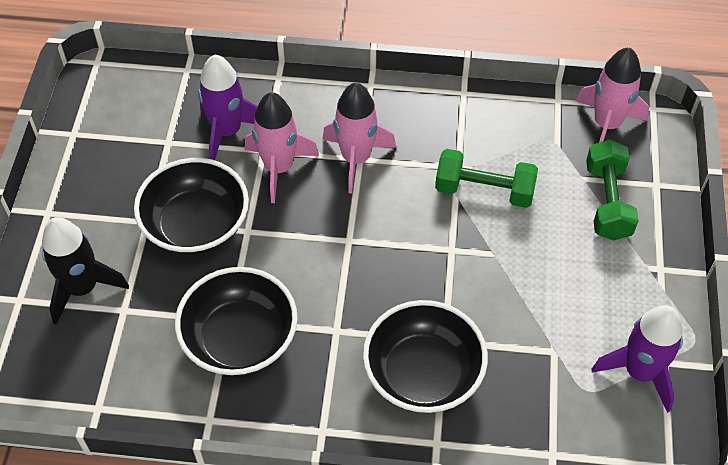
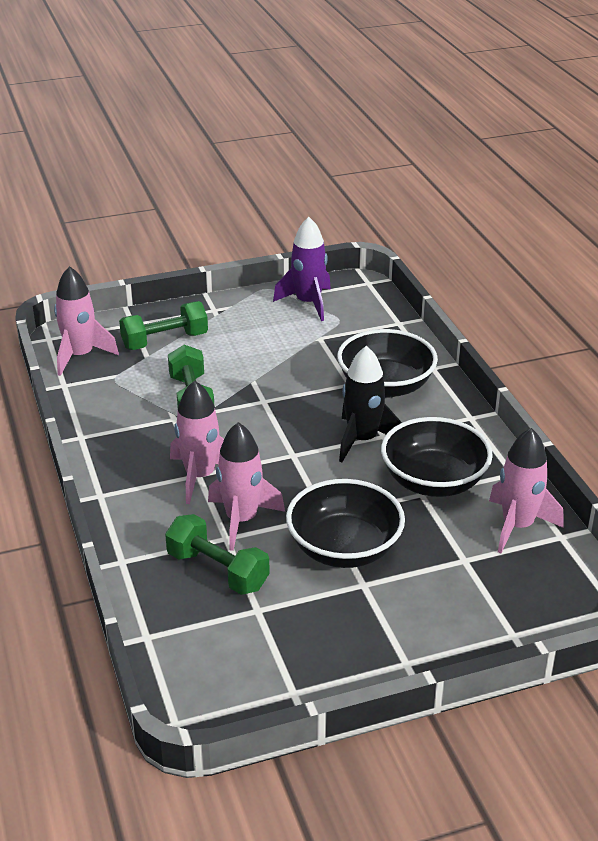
camera: 115 degrees left, 20 degrees down
(82, 288) = (466, 596): black rocket -> black rocket (362, 440)
(135, 378) = (517, 526): none -> pink rocket
(227, 132) = (218, 571): purple rocket -> green dumbbell

